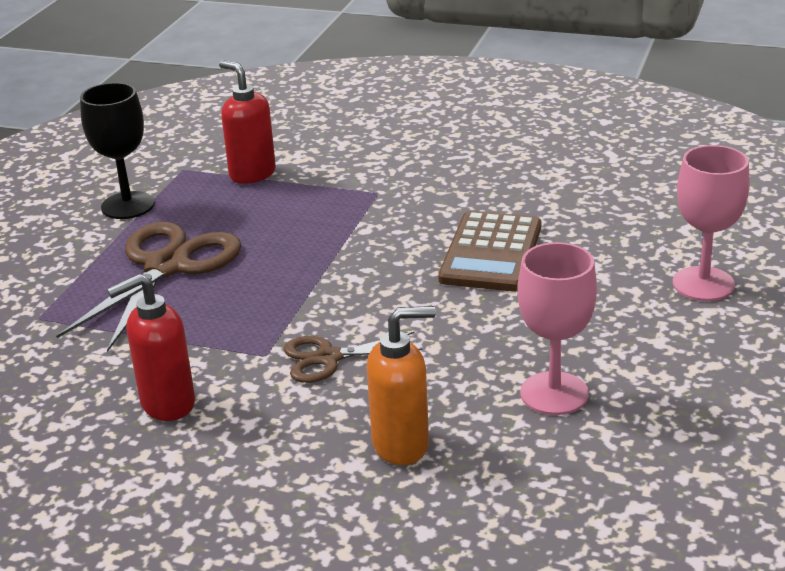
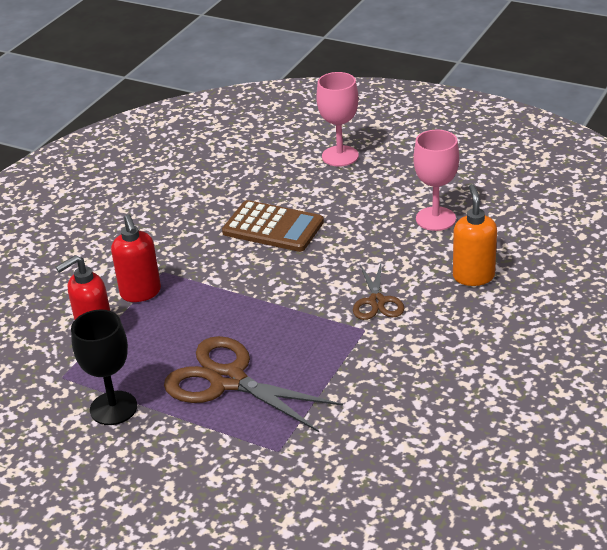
camera: 80 degrees left, 5 degrees up
(167, 404) = (412, 374): red soap dispenser -> red soap dispenser (141, 293)

